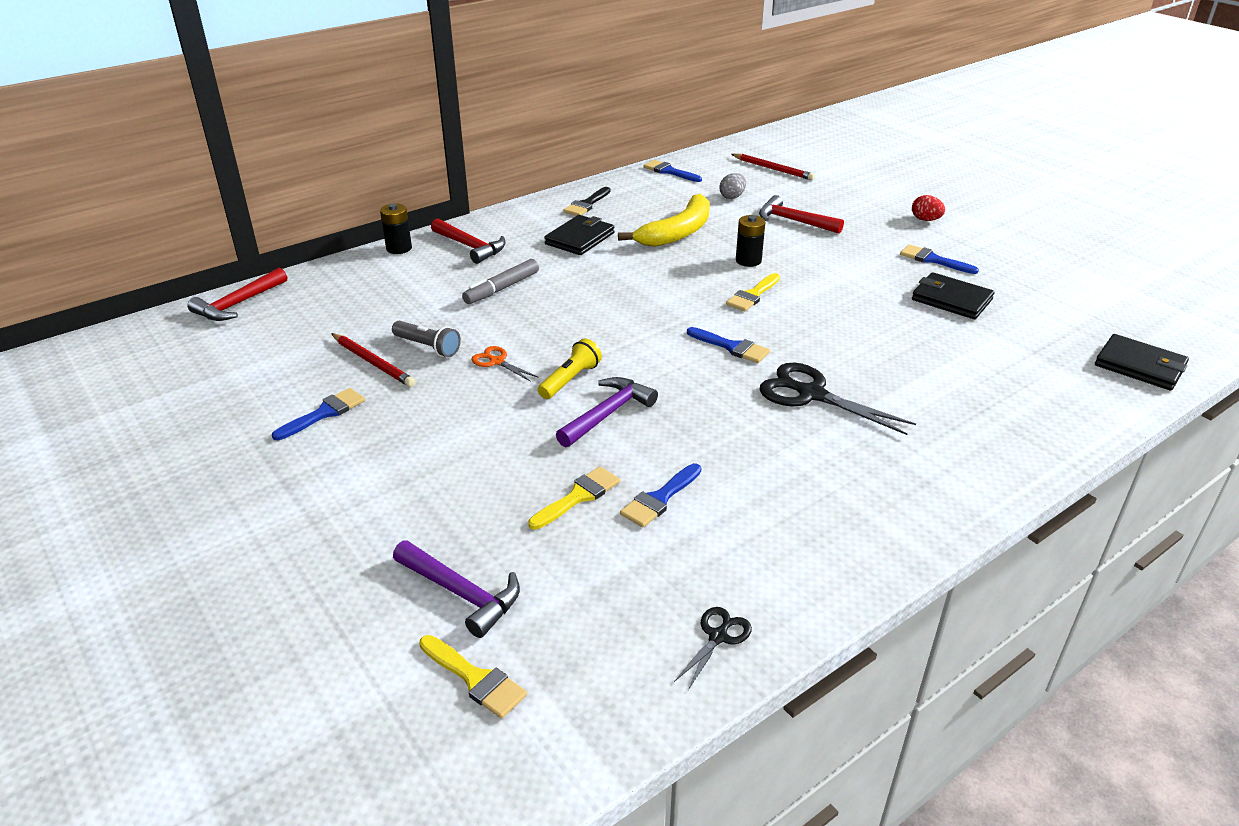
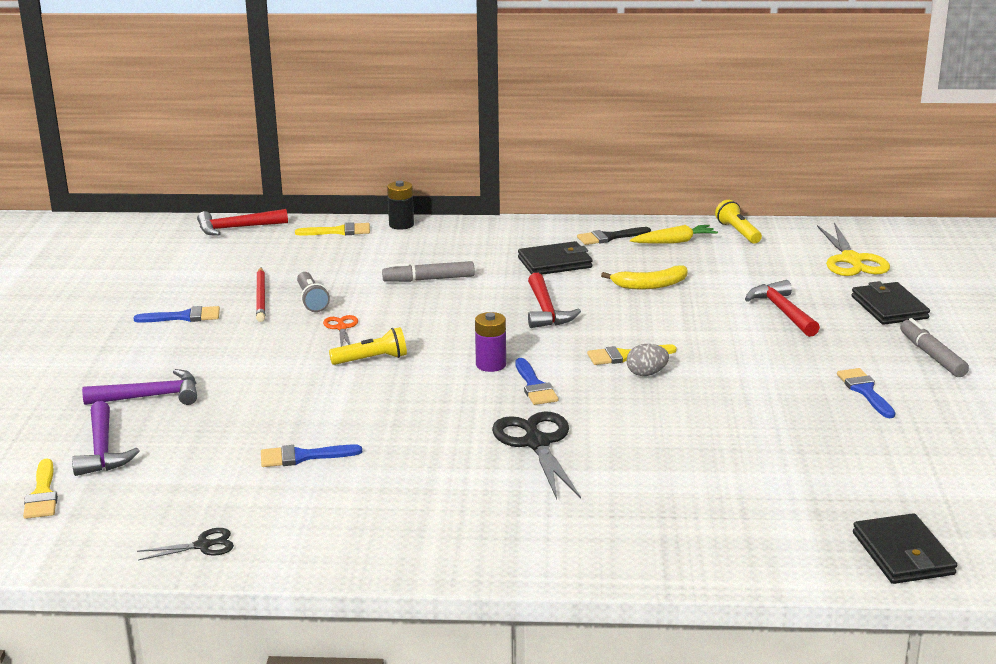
camera: 40 degrees right, 10 degrees down
(470, 247) = (456, 241): red hammer -> red hammer (546, 311)
(578, 496) = (254, 431): yellow brush -> yellow brush (339, 231)
(608, 414) = (360, 391): purple hammer -> purple hammer (151, 396)
(639, 192) = (674, 242): none -> yellow carrot
(669, 171) = (738, 232): blue brush -> yellow flashlight
(671, 343) = (491, 365): none -> purple battery
(677, 232) = (650, 285): yellow banana -> yellow banana, size x0.64
(732, 197) = (760, 272): grey egg -> grey egg (646, 374)
(748, 261) = (673, 329): black battery -> none
(773, 169) = (851, 260): red pencil -> yellow scissors
(925, 220) = (931, 355): red egg -> grey marker
(951, 299) = (814, 428): black wallet -> black wallet (889, 307)

